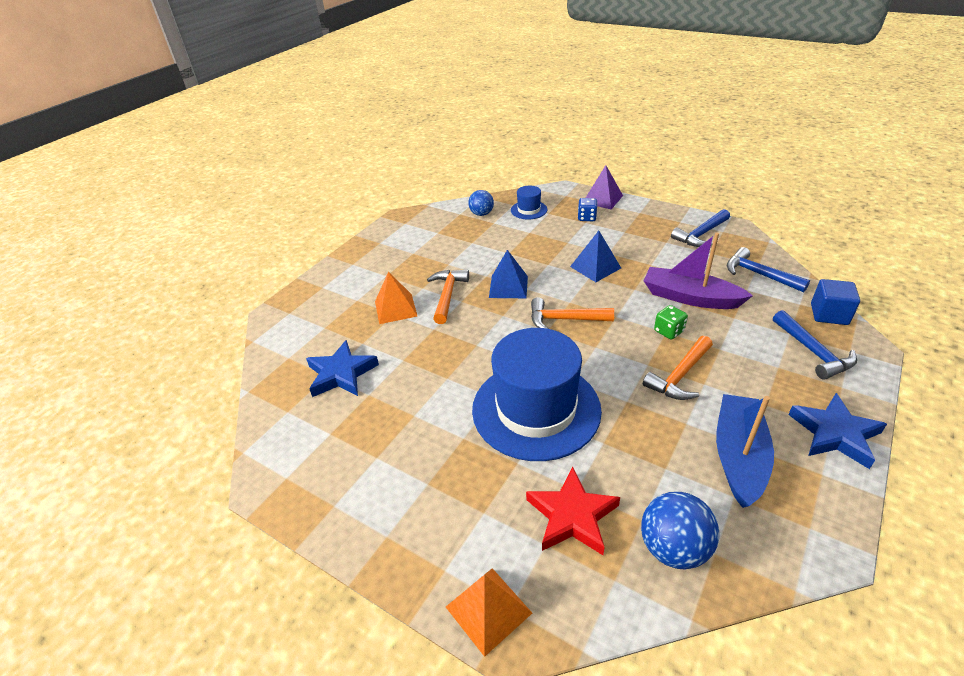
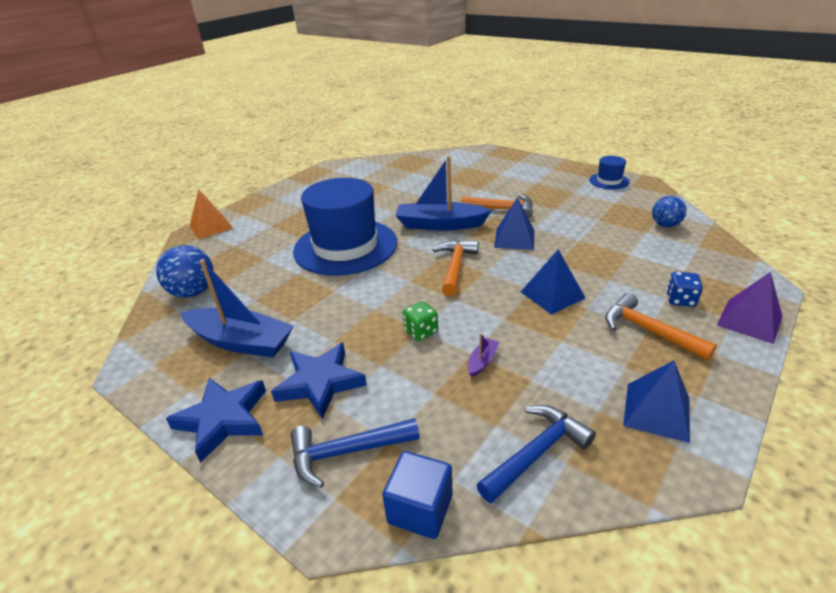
camera: 95 degrees right, 5 degrees down
(341, 374) = (413, 176): blue star -> blue star (320, 383)
(396, 308) = (486, 189): orange pyramid -> none
(481, 337) = (440, 225): none -> blue boat
(529, 210) = (687, 256): blue hat -> blue hat (609, 181)
(572, 516) = (246, 255): red star -> none
(680, 376) = (350, 326): orange hammer -> orange hammer (648, 330)
(690, 297) = (482, 361): purple boat -> purple boat, size x0.40
(701, 235) = (657, 411): blue hammer -> blue pyramid

